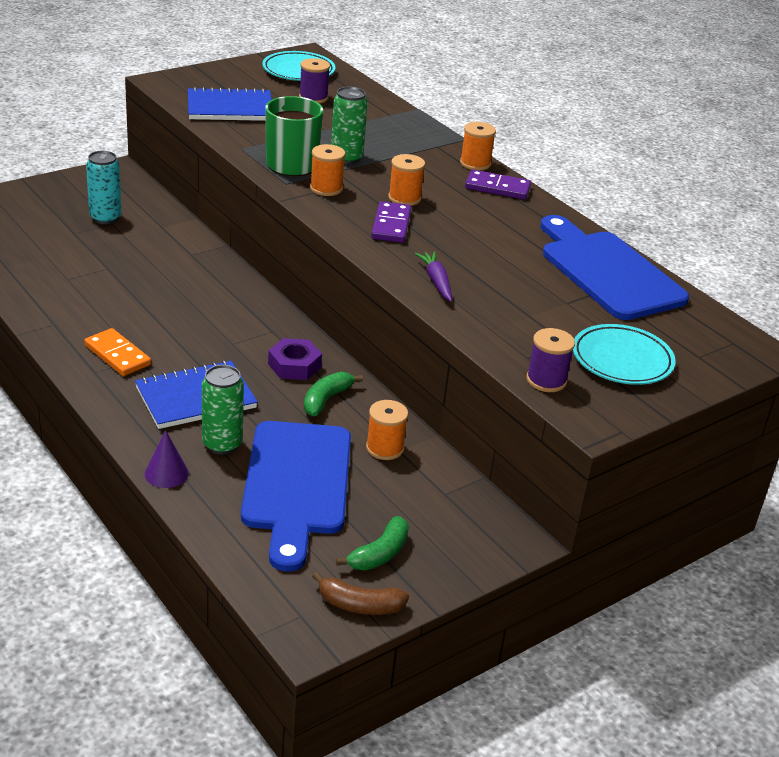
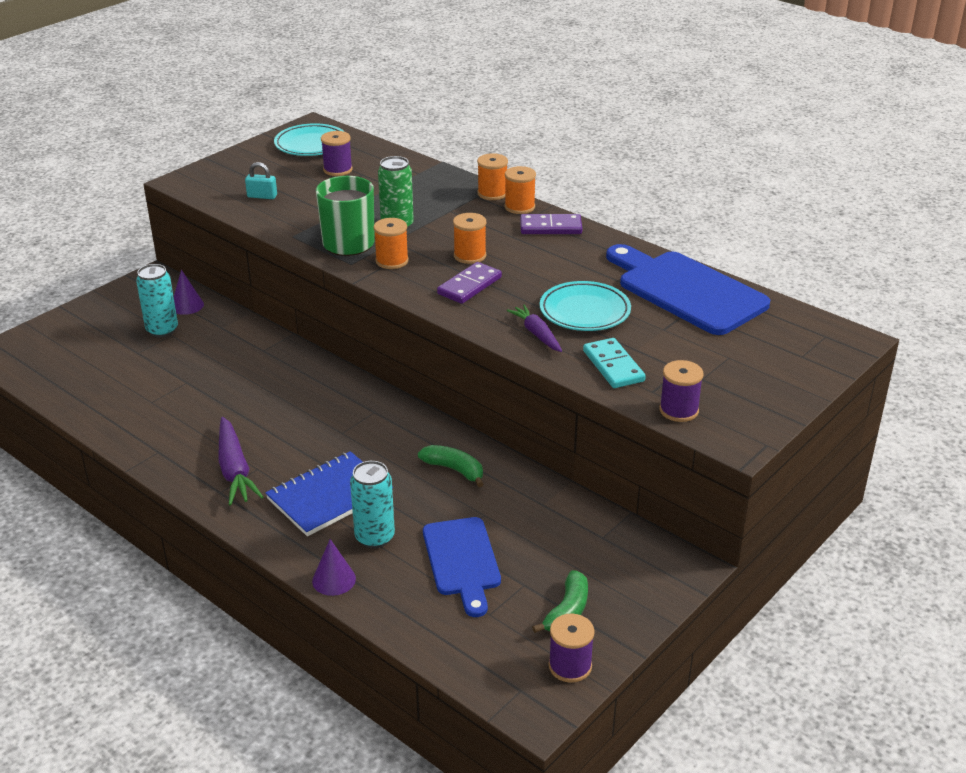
camera: 10 degrees left, 0 degrees up
(117, 355) = (235, 470): orange domino -> purple carrot
(138, 200) = (187, 305): none -> purple cone
(222, 444) = (374, 537): green can -> turquoise can
(230, 108) = (262, 196): blue notebook -> turquoise padlock
(294, 365) = (410, 442): purple nut -> none
(297, 484) = (462, 561): blue cutting board -> blue cutting board, size x0.65
(326, 400) = (454, 470): green banana -> green banana turned 105 degrees clockwise
(359, 605) = (570, 666): brown banana -> purple spool
(385, 448) = (529, 505): orange spool -> orange spool (492, 193)
(391, 225) = (469, 286): purple domino -> purple domino turned 45 degrees clockwise
(499, 326) = (613, 366): none -> turquoise domino
(622, 360) = (736, 375): turquoise plate -> turquoise plate (584, 311)

